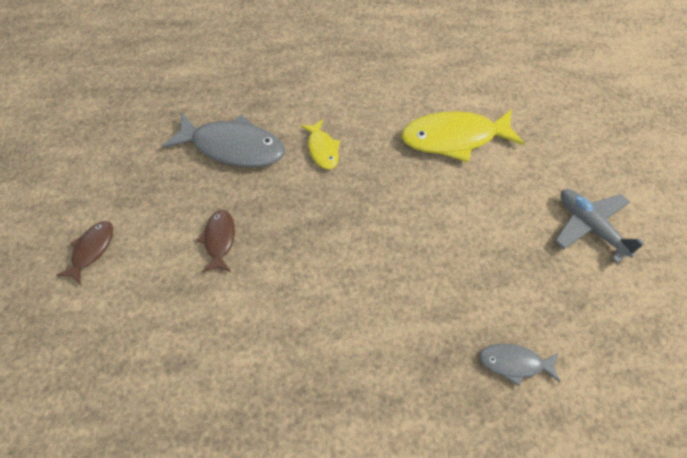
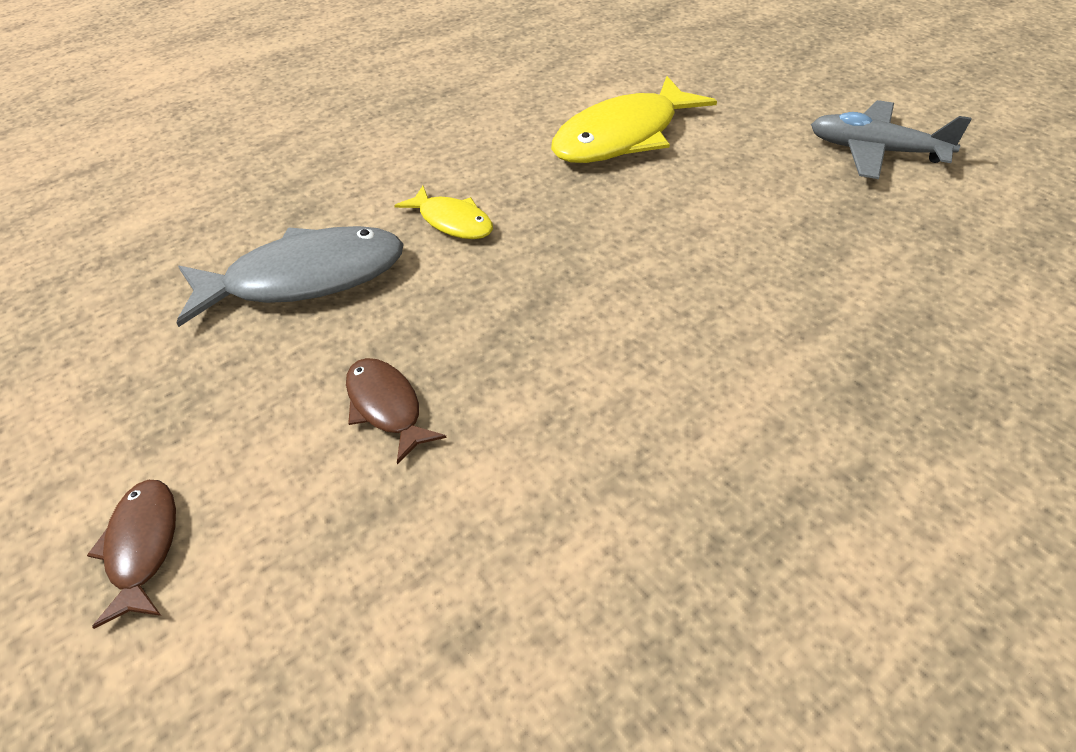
camera: 30 degrees left, 10 degrees down
(514, 363) = (958, 332): grey fish -> none

